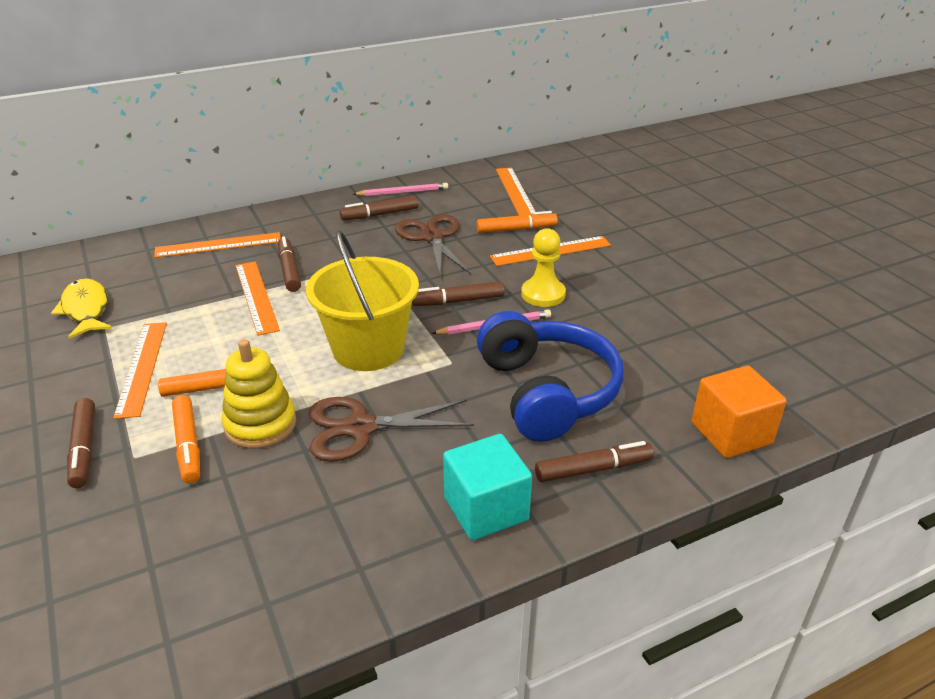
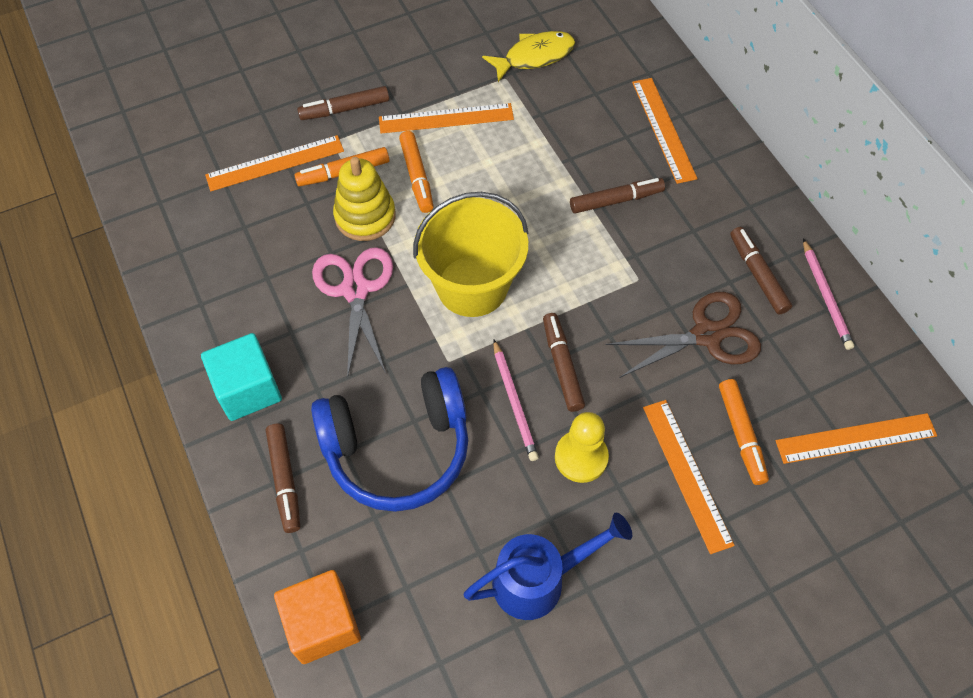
camera: 90 degrees right, 25 degrees up
(256, 296) = (562, 180): orange ruler -> orange ruler (275, 163)
(360, 427) = (355, 290): brown scissors -> pink scissors
(652, 316) = (538, 580): none -> blue watering can

